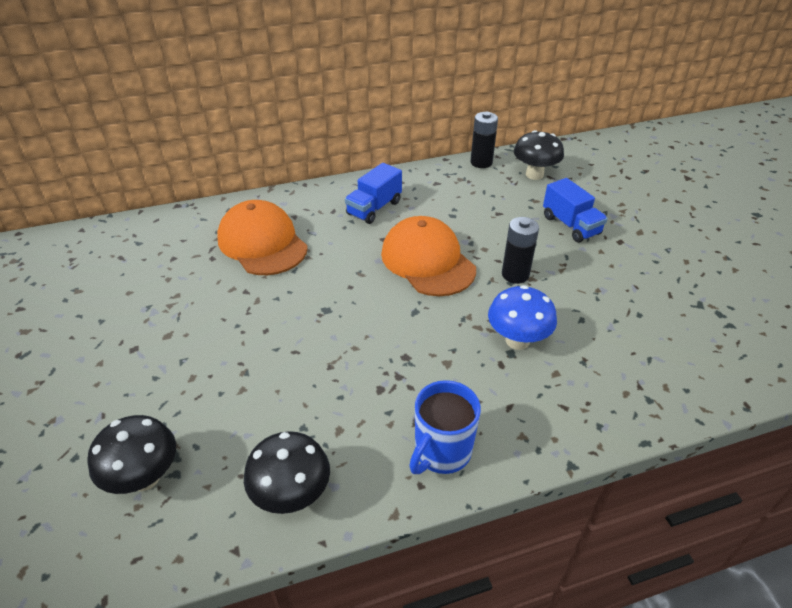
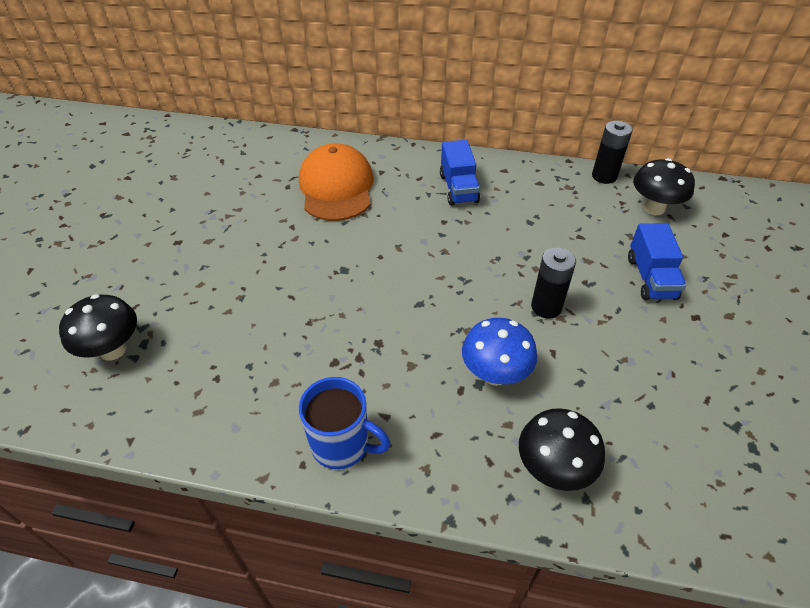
camera: 30 degrees right, 5 degrees up
(292, 495) = (199, 418): black mushroom -> black mushroom (553, 469)
(374, 208) = (458, 188): blue truck -> blue truck turned 75 degrees counterclockwise
(427, 261) = (469, 259): orange cap -> none
(441, 452) = (342, 445): blue mug -> blue mug turned 135 degrees counterclockwise

